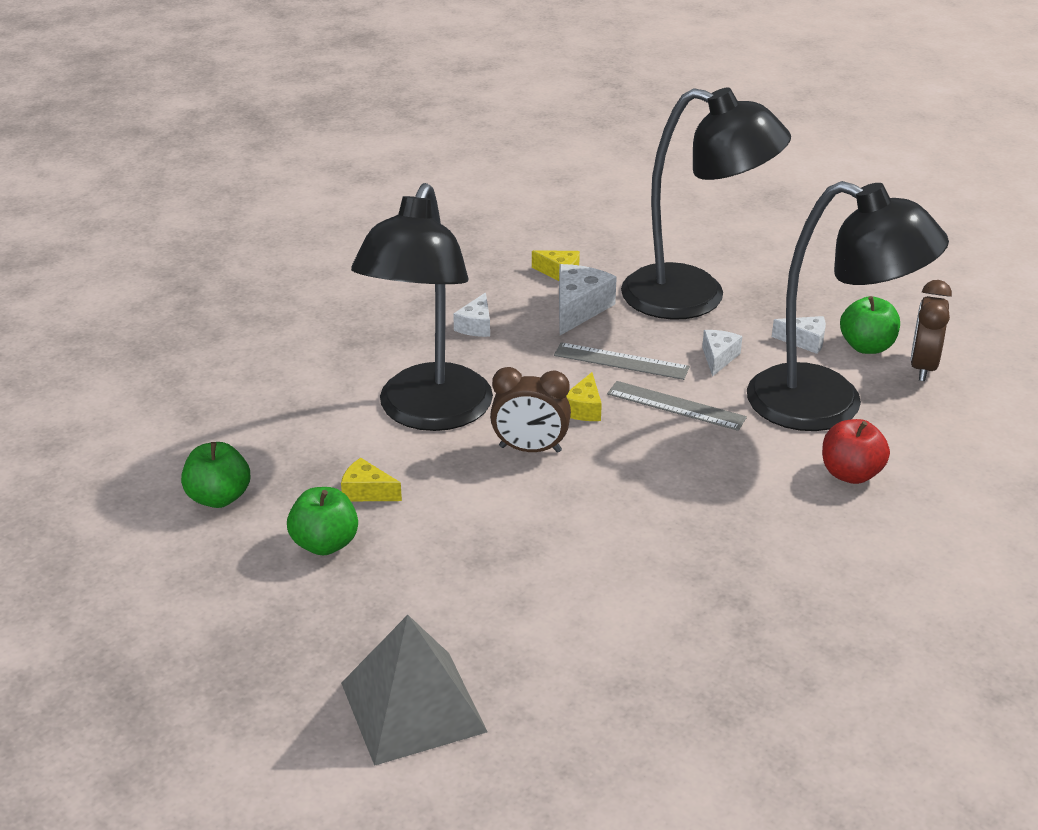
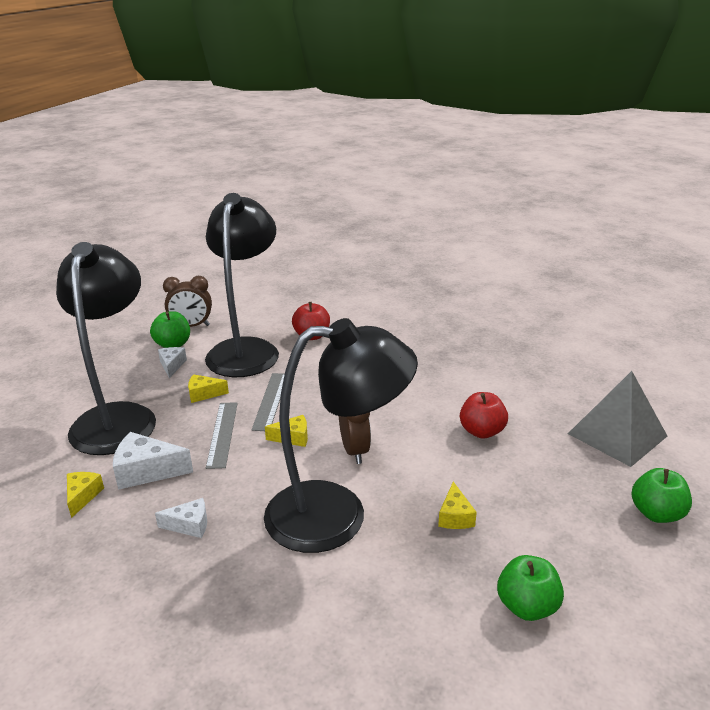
camera: 110 degrees left, 5 degrees down
(325, 544) = (526, 518): green apple -> green apple (656, 513)
(504, 568) = (482, 431): none -> red apple
(718, 358) = (204, 394): white cheese -> yellow cheese

